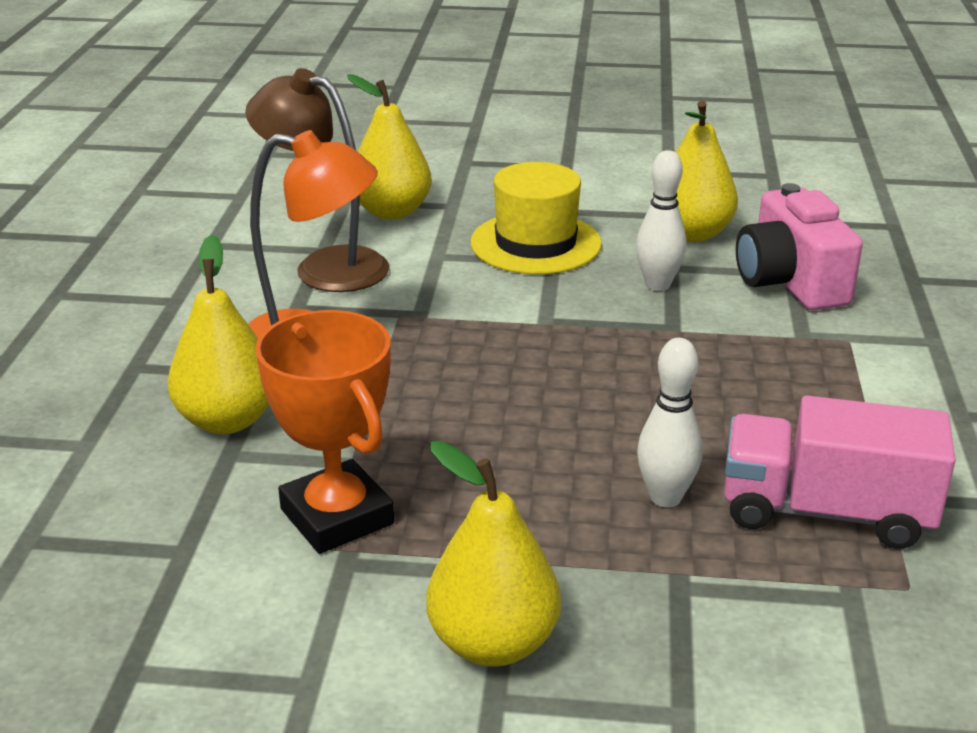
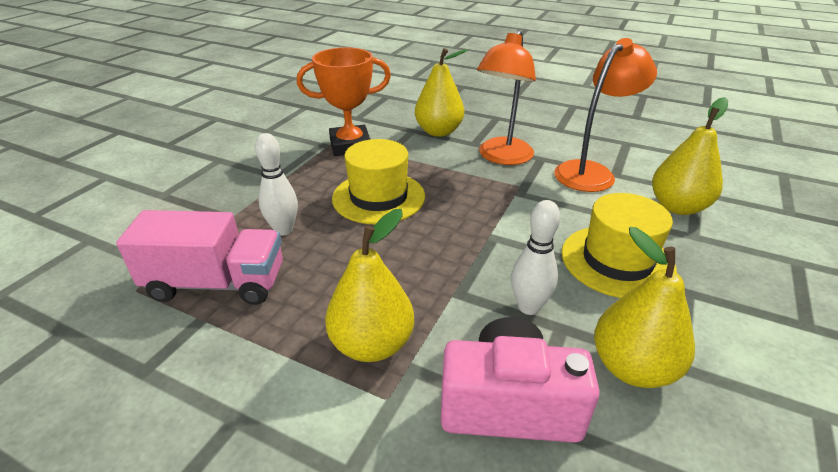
camera: 110 degrees right, 5 degrees up
(325, 266) = (591, 172): brown lamp -> orange lamp
(493, 643) = (244, 164): yellow pear -> yellow pear (372, 344)
(510, 431) = (378, 197): none -> yellow hat
(825, 512) = (216, 283): pink truck -> pink truck turned 60 degrees clockwise

